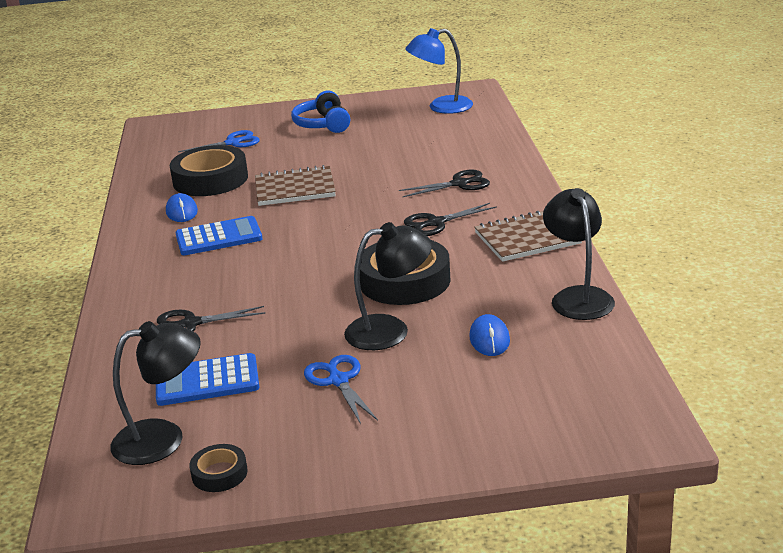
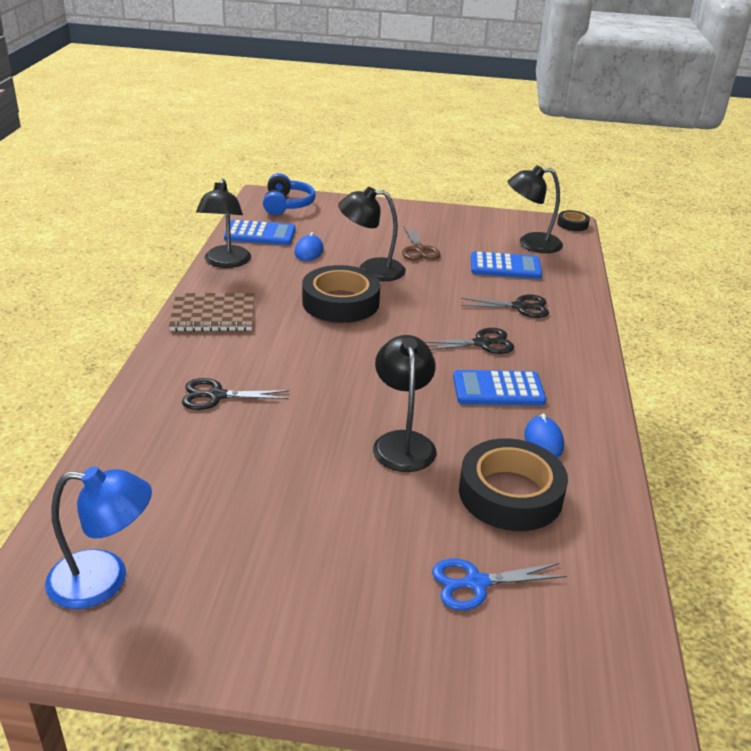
camera: 170 degrees left, 5 degrees up
(219, 473) = (497, 224): black tape -> black tape (572, 224)
(295, 188) = (402, 442): brown notebook -> black lamp
(323, 124) = (317, 592): blue headphones -> blue headphones (287, 205)
(338, 380) = (418, 250): blue scissors -> brown scissors
(436, 223) = (278, 351): black scissors -> black scissors (482, 343)
(579, 350) = (260, 234): none -> blue calculator

